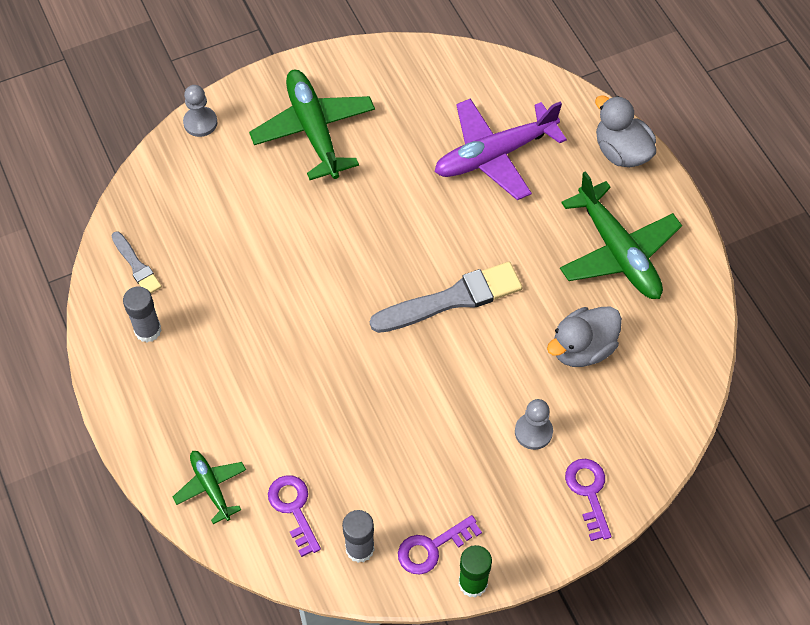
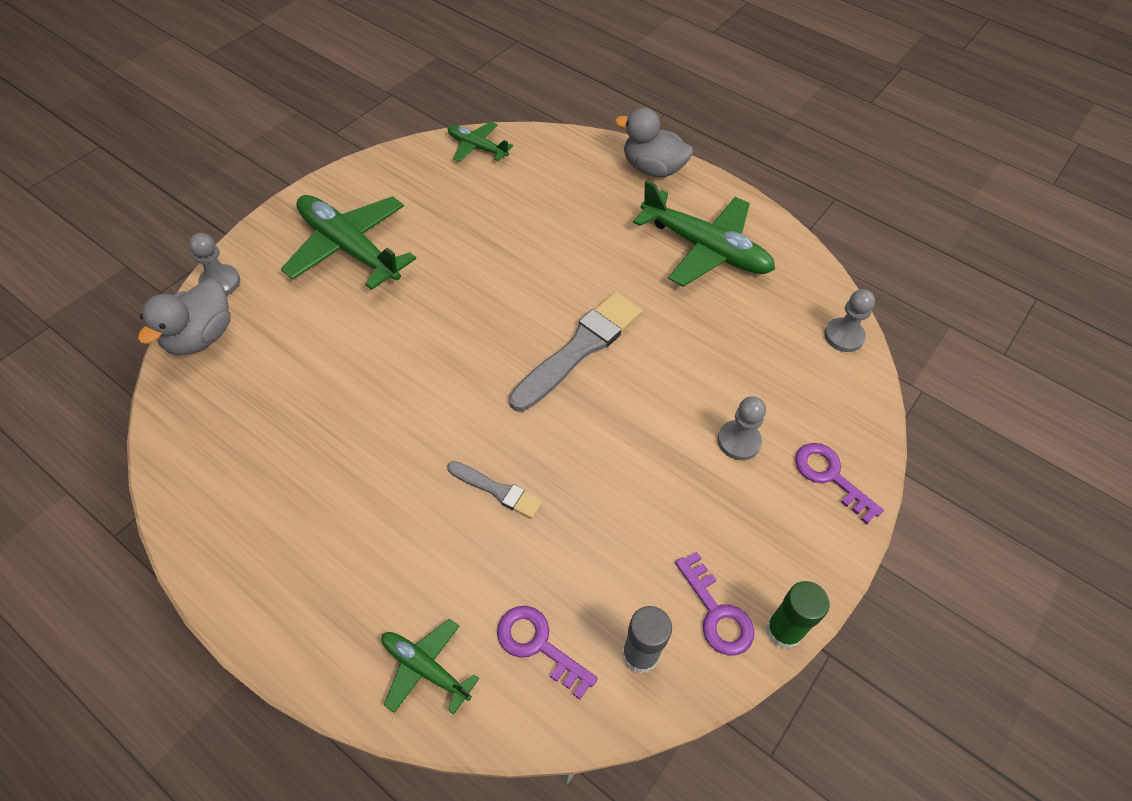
camera: 30 degrees left, 5 degrees down
(136, 265) = (210, 452): grey brush -> grey brush (497, 490)
(148, 330) = (257, 518): grey glue stick -> none
(432, 548) = (717, 613): purple key -> purple key turned 60 degrees counterclockwise
(472, 68) = (477, 147): none -> green plane
(494, 155) = (541, 209): purple plane -> none
(582, 348) = (731, 344): grey duck -> grey duck (200, 337)
(687, 384) = (844, 336): none -> grey pawn

